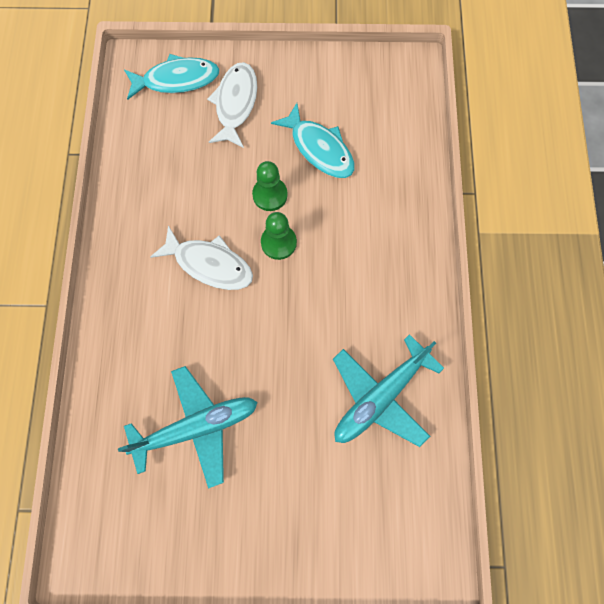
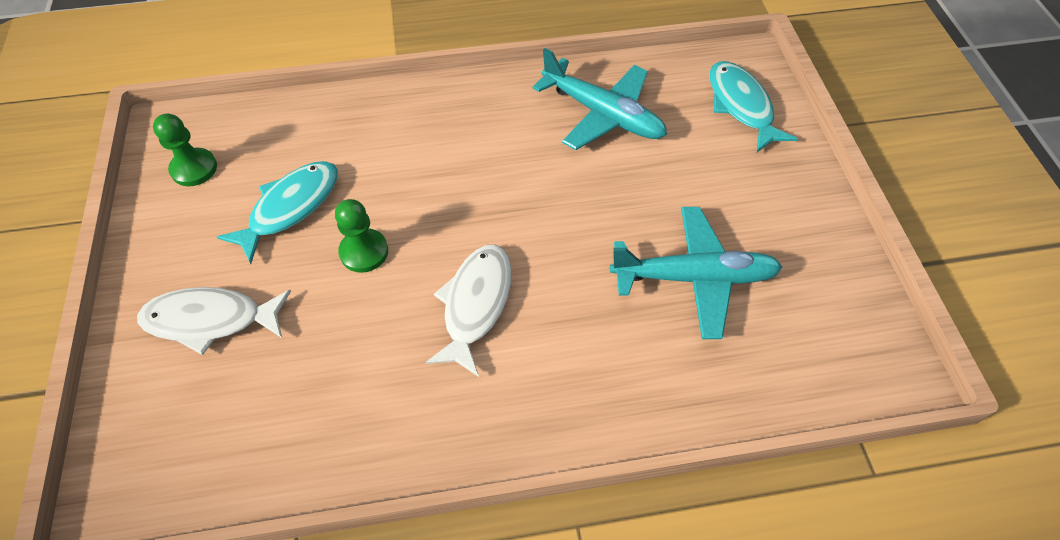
camera: 100 degrees left, 15 degrees down
(176, 80) = (156, 415): turquoise fish -> turquoise fish (741, 106)
(196, 427) = (693, 277): turquoise plane -> turquoise plane turned 120 degrees clockwise
(278, 243) = (433, 231): green pawn -> green pawn (194, 169)

